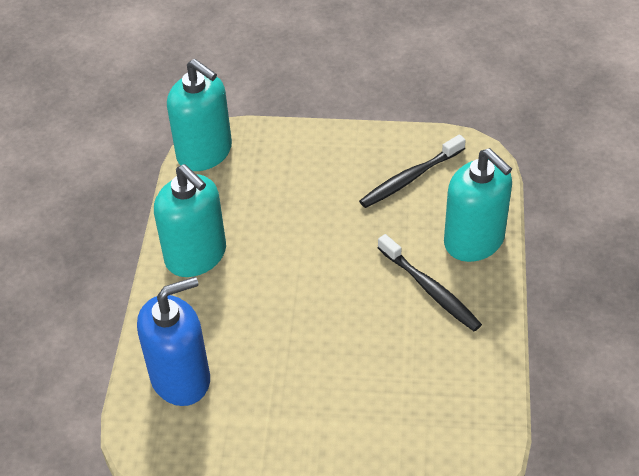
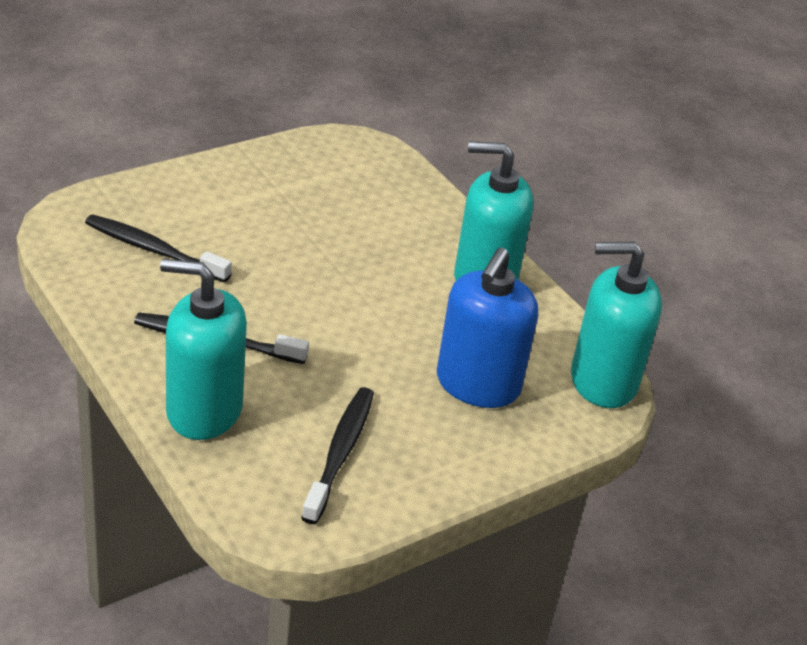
camera: 135 degrees right, 10 degrees down
(181, 378) = (384, 190): blue soap dispenser -> blue soap dispenser (477, 385)
(421, 397) = (153, 250): none -> black toothbrush

